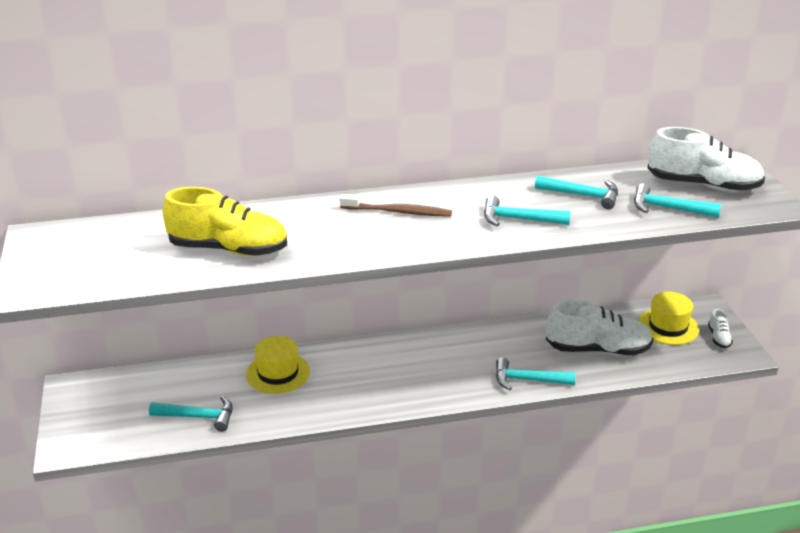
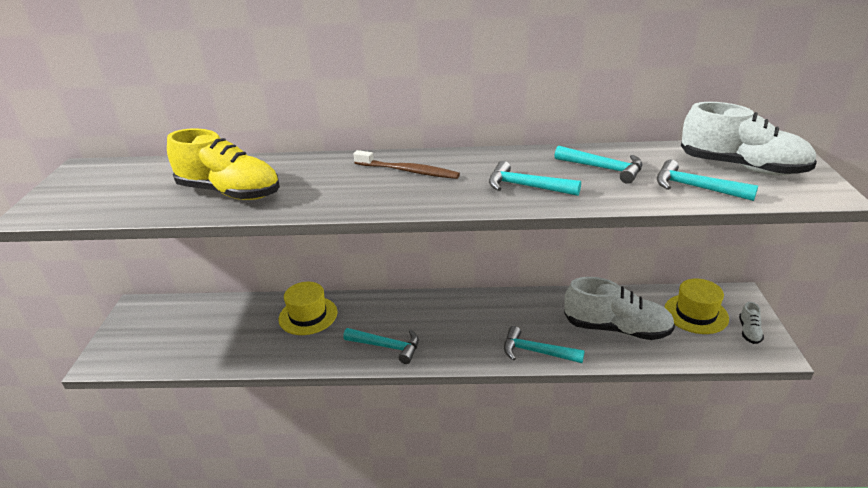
camera: 15 degrees right, 0 degrees up
(198, 417) = (221, 348): turquoise hammer -> turquoise hammer (386, 347)

